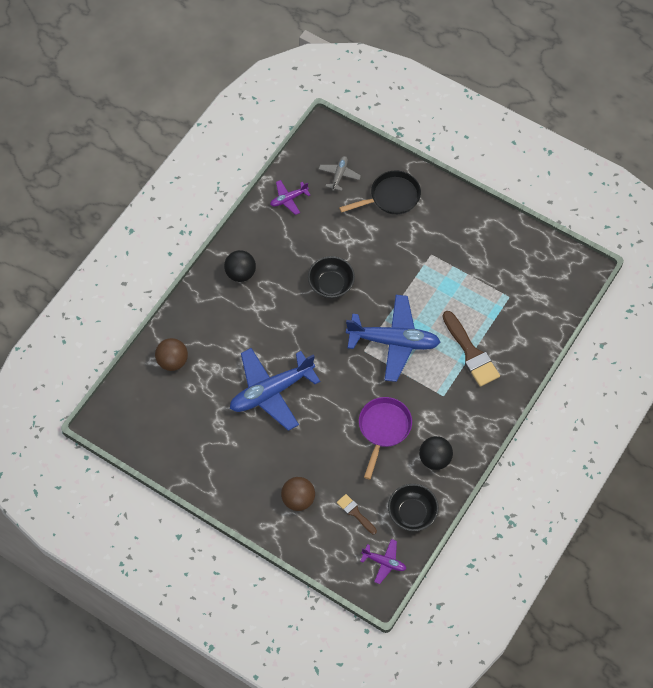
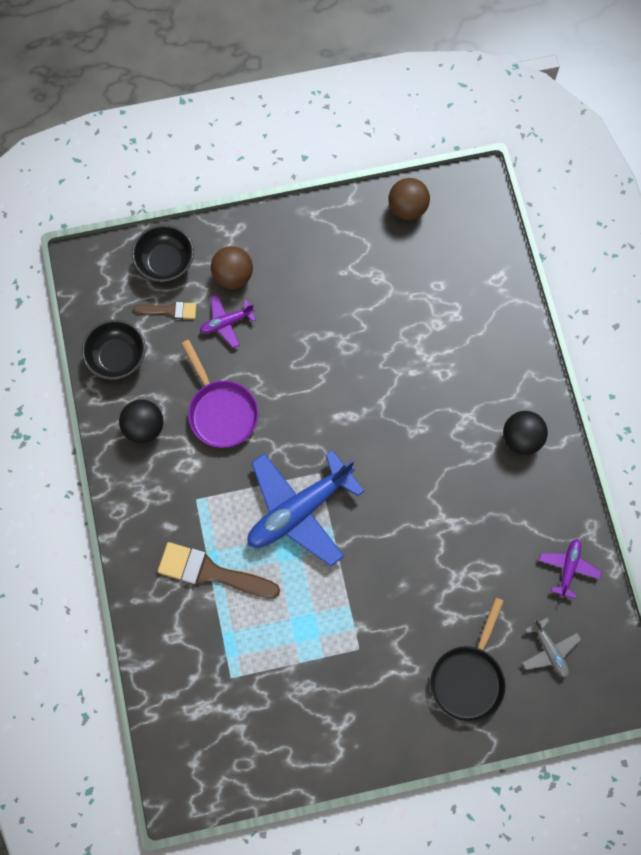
camera: 135 degrees right, 10 degrees up
(172, 361) = (482, 293): brown ball -> brown ball (407, 208)
(271, 392) = (362, 349): blue plane -> none
(331, 285) = (423, 512): black bowl -> black bowl (165, 262)
(384, 562) = (101, 291): purple plane -> purple plane (226, 323)

